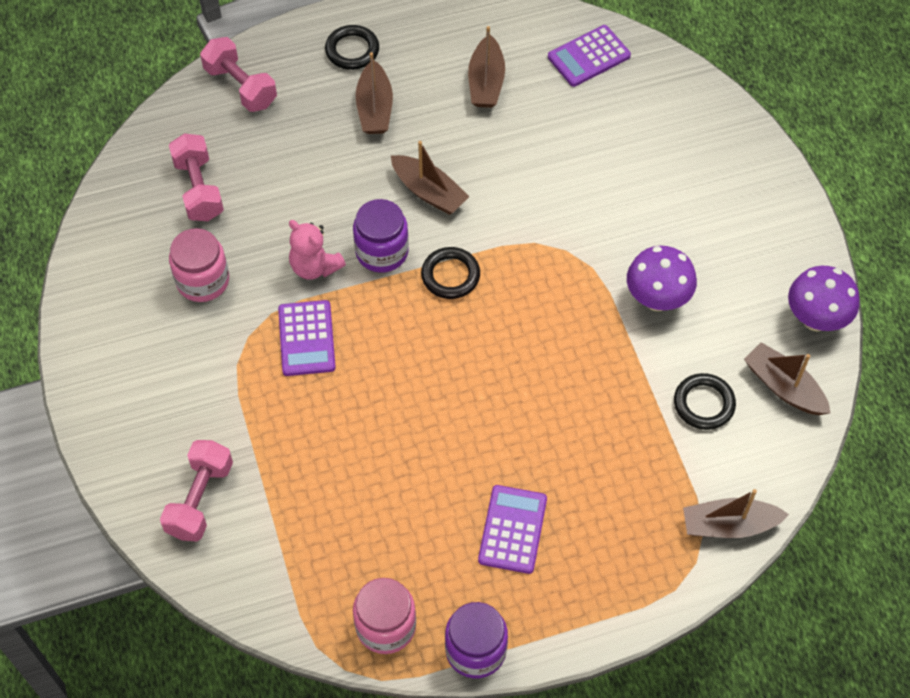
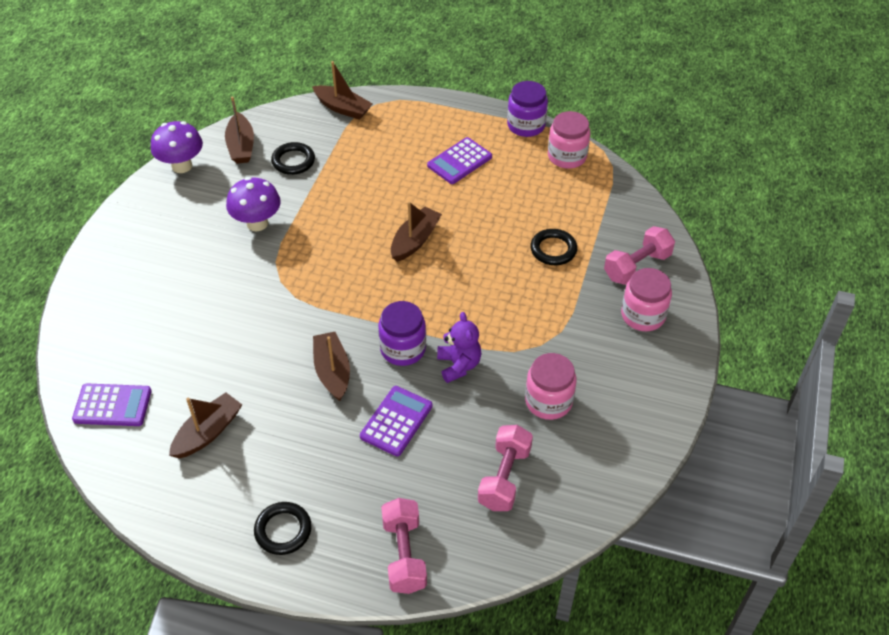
camera: 145 degrees left, 10 degrees down
(159, 435) = (643, 315): none -> pink jar
(306, 338) = (501, 321): purple calculator -> purple calculator (396, 421)
(315, 267) = (459, 365): pink teddy bear -> purple teddy bear
(374, 108) = (312, 463): brown boat -> brown boat (415, 240)
(450, 275) = (370, 307): black ring -> black ring (553, 250)

